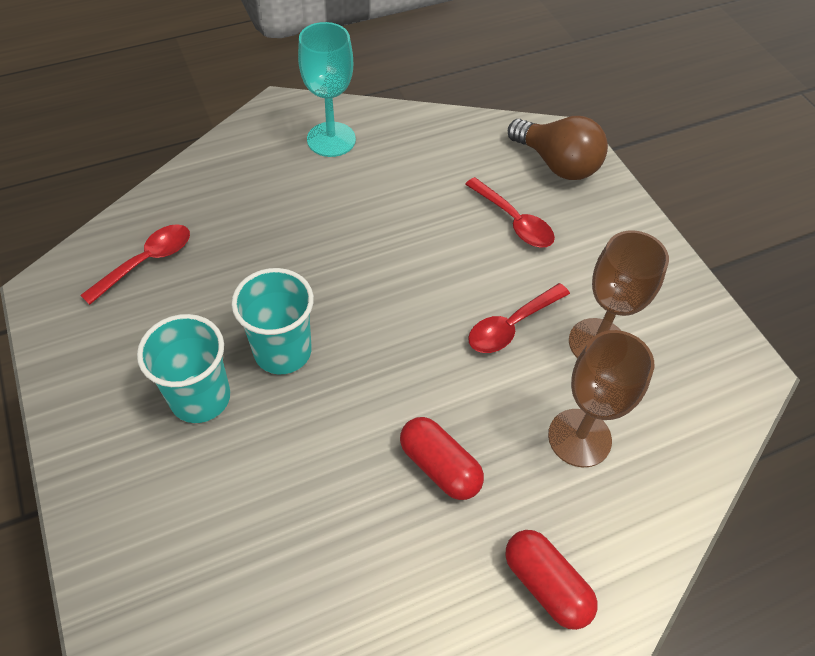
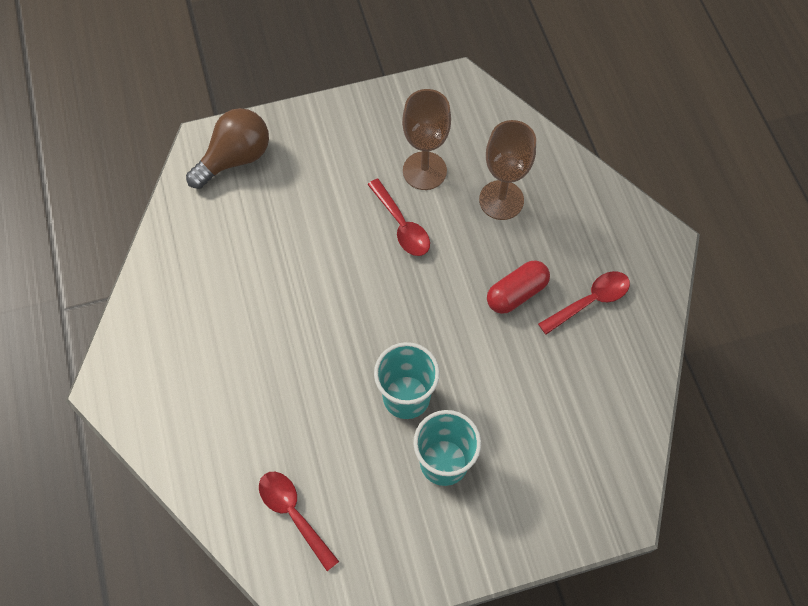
camera: 80 degrees left, 10 degrees up
(331, 139) = (164, 342): turquoise goblet -> none
(514, 221) = (296, 204): red spoon -> red spoon (590, 301)
(546, 584) = (602, 242): red capsule -> none

